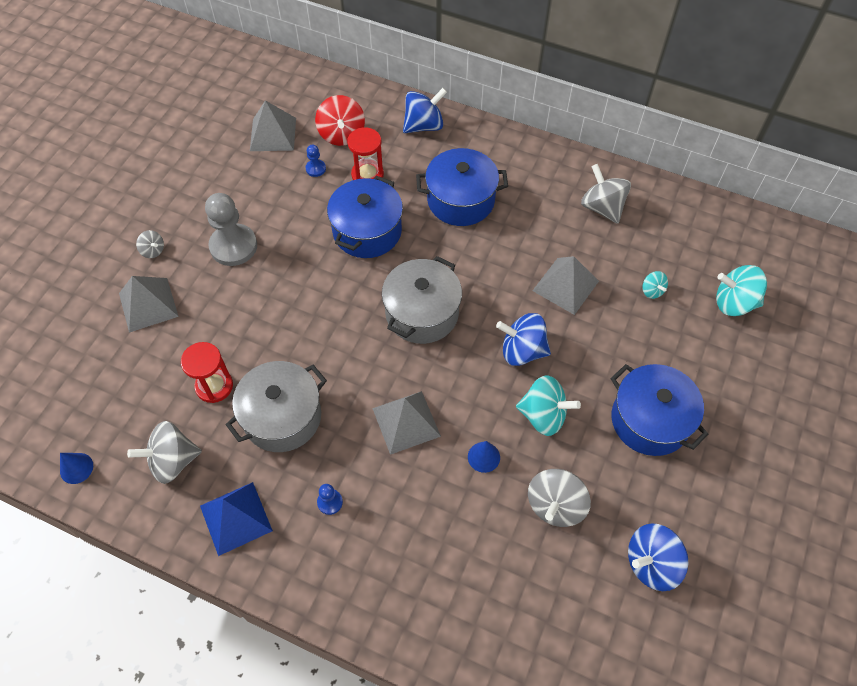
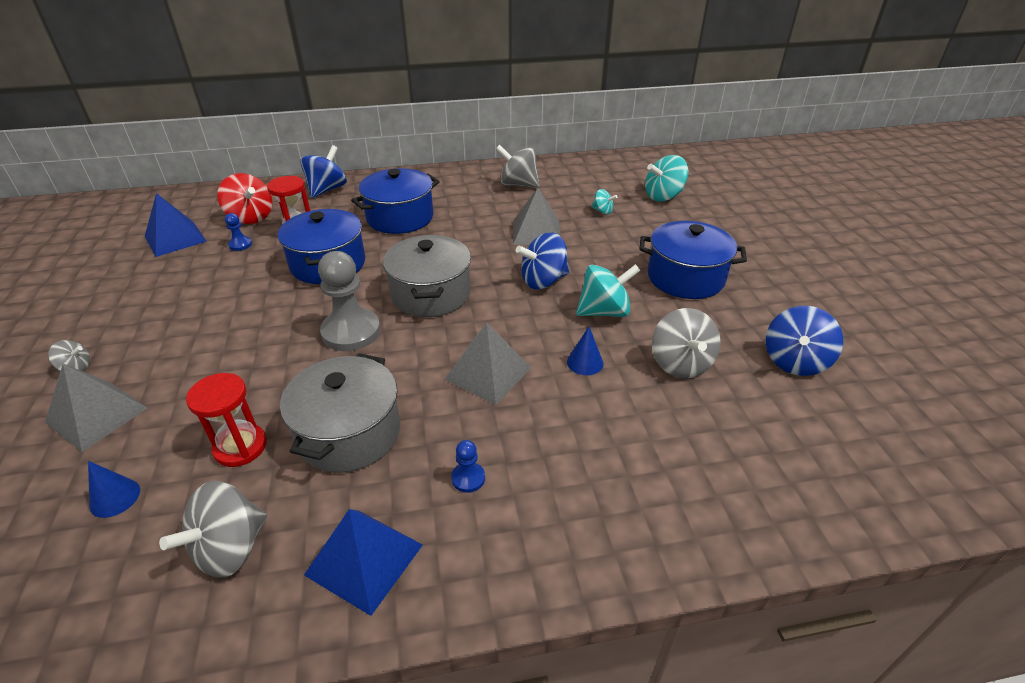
camera: 35 degrees left, 20 degrees down
(76, 468) = (70, 642): blue cone -> blue cone (115, 497)
(233, 246) = (184, 326): grey pawn -> grey pawn (351, 332)
(273, 134) = (175, 238): grey pyramid -> blue pyramid

